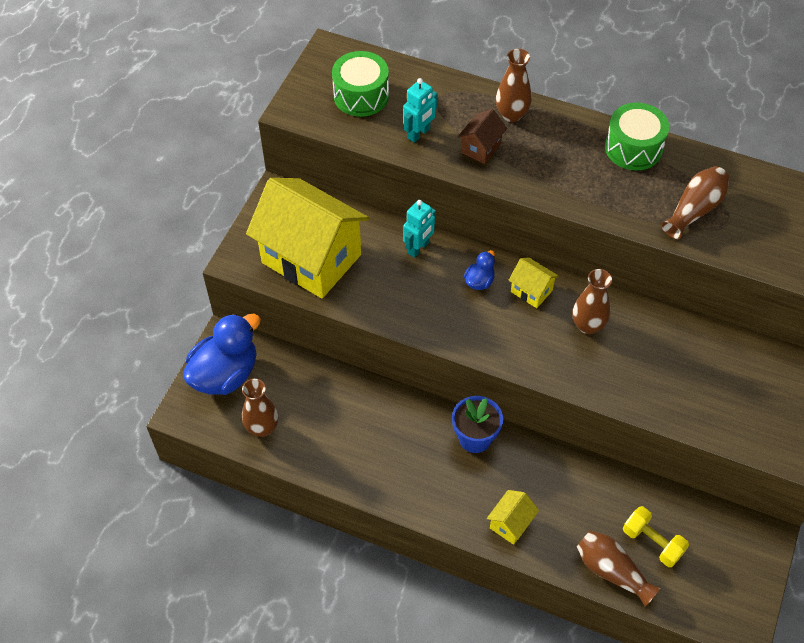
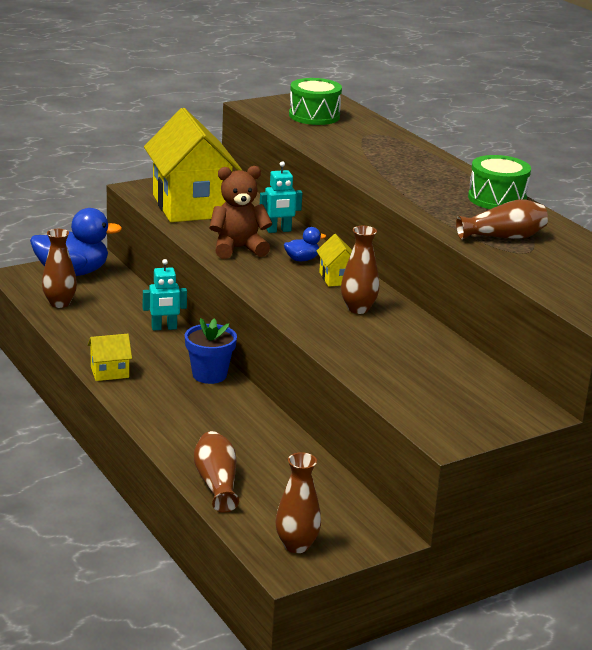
camera: 35 degrees right, 30 degrees down
(416, 301) = (238, 248): none -> brown teddy bear
(419, 134) = (330, 140): turquoise robot -> turquoise robot (164, 328)
(481, 148) = (368, 159): brown house -> none
(511, 114) = (418, 156): brown vase -> brown vase (296, 545)
(511, 523) = (171, 423): yellow house -> yellow house (109, 372)
(652, 542) = (276, 487): yellow dumbbell -> none

